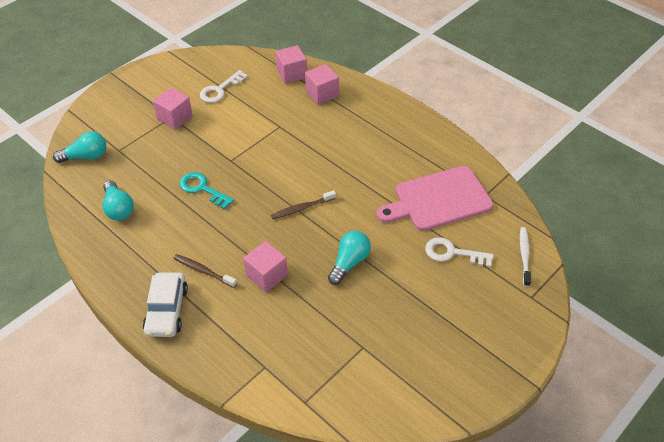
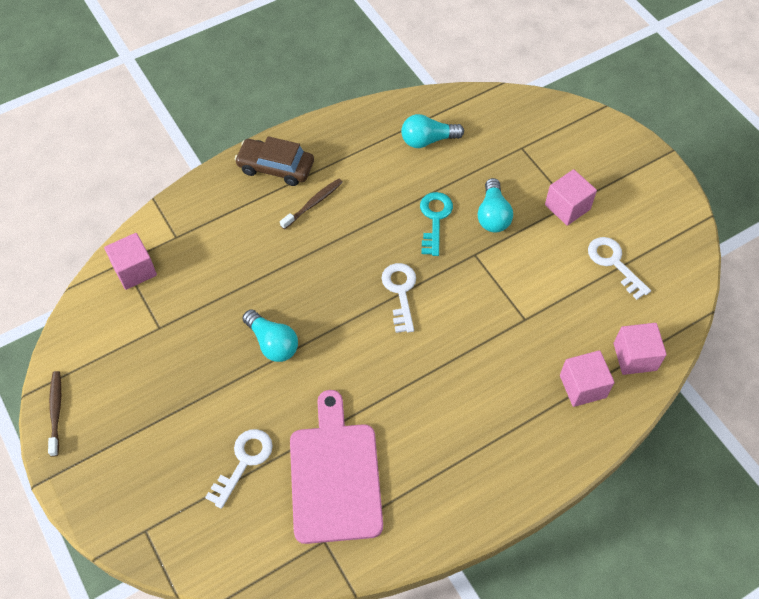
camera: 105 degrees right, 10 degrees up
(86, 156) = (518, 117): turquoise light bulb -> turquoise light bulb (493, 215)
(167, 310) = (275, 167): white car -> brown car
(202, 189) = (435, 219): turquoise key -> turquoise key turned 45 degrees counterclockwise
(266, 275) = (286, 259): pink cube -> pink cube (134, 270)
(277, 196) = (400, 292): none -> white key
(302, 208) = (372, 313): brown toothbrush -> brown toothbrush (56, 411)
(524, 255) = (207, 549): white toothbrush -> none

